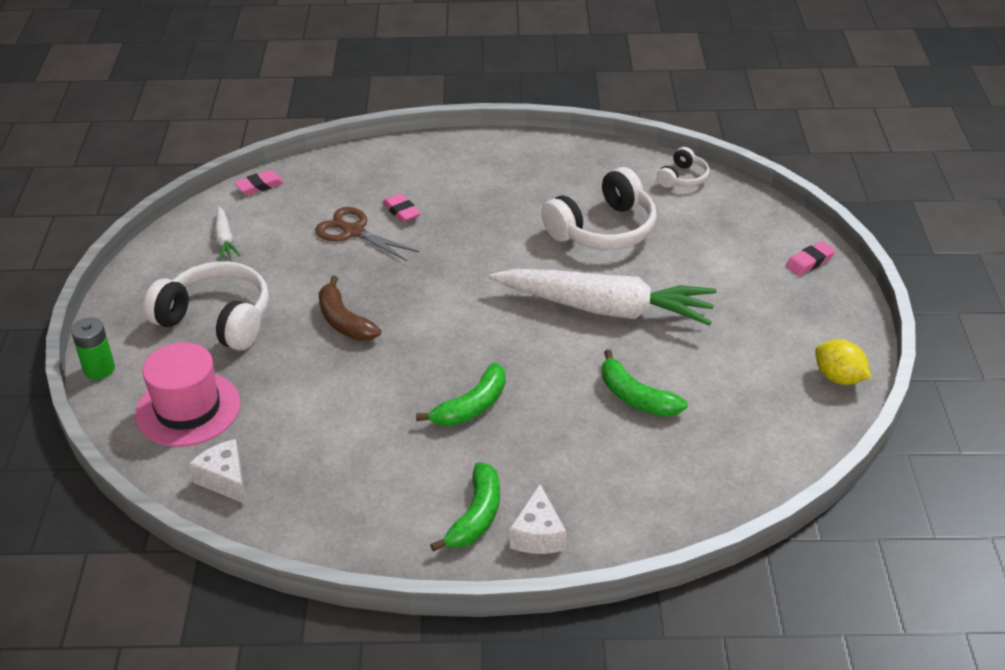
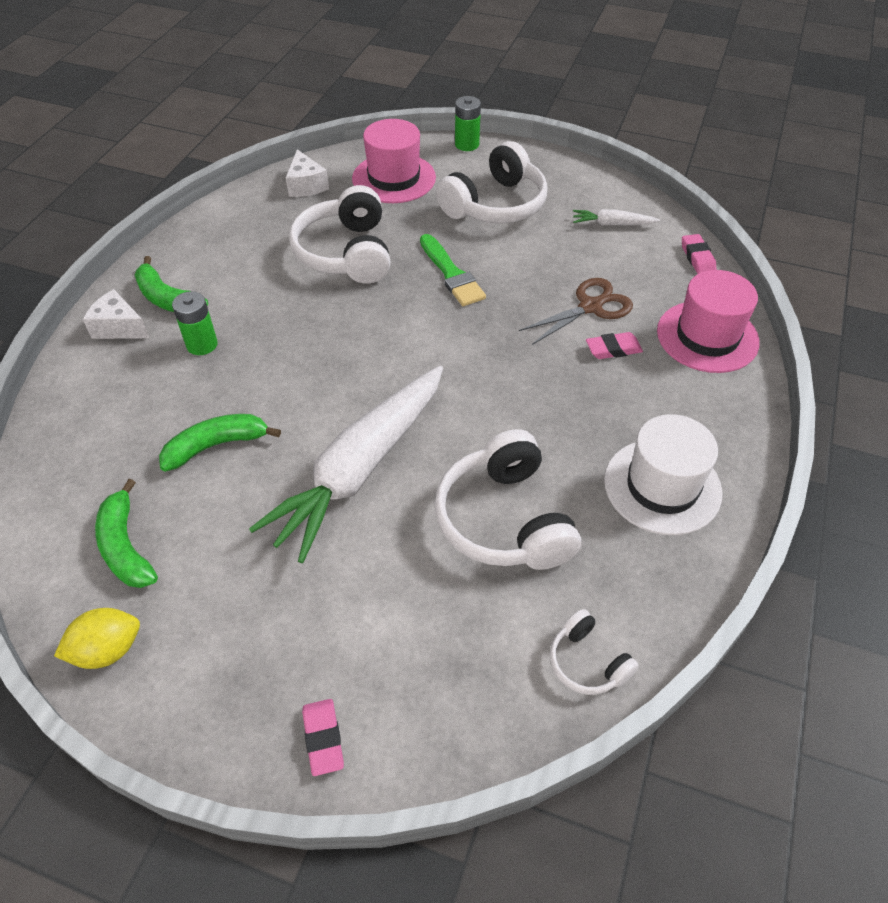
camera: 110 degrees right, 10 degrees up
(225, 480) = (306, 185): white cheese -> white cheese turned 90 degrees clockwise
(340, 403) = (346, 253): none -> white headphones
(344, 321) = (451, 274): brown banana -> green brush
(363, 170) = (707, 336): none -> pink hat
(472, 406) = (287, 327): green banana -> green banana (125, 546)
(527, 458) = (202, 344): none -> green battery
(530, 170) = (662, 486): none -> white hat

